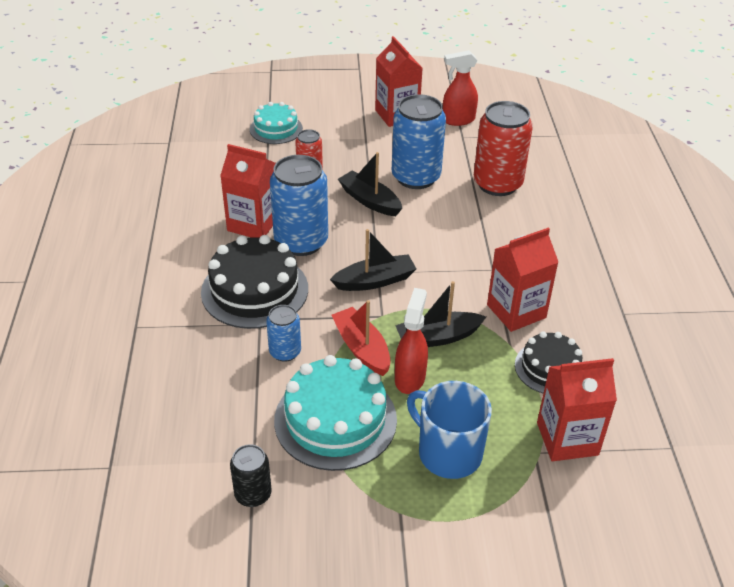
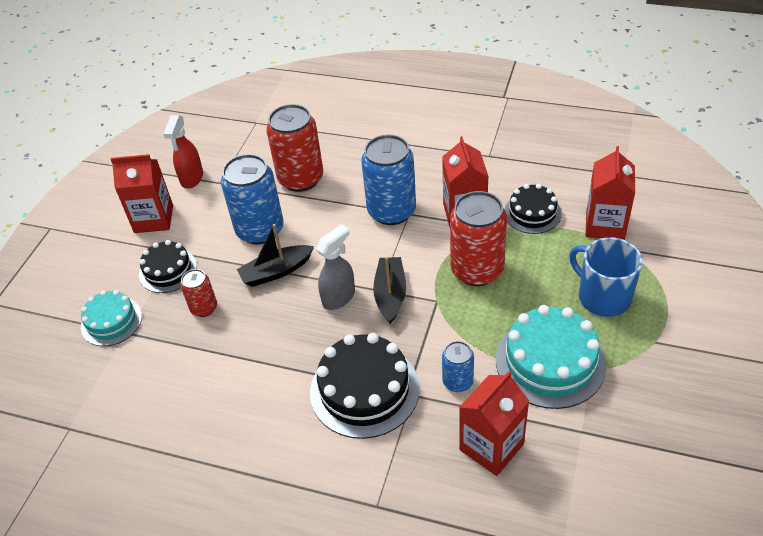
camera: 65 degrees left, 5 degrees up
(253, 224) = (263, 372): red carton -> red carton (491, 447)
(253, 494) = (619, 438): black can -> none
(301, 242) = (310, 338): blue can -> blue can (391, 211)
(342, 140) = (168, 270): none -> black cake
(356, 247) = (339, 297): none -> grey spray bottle
(362, 348) = (472, 324): red boat -> none
(410, 378) = (517, 300): red spray bottle -> none
(438, 337) = (477, 270): black boat -> red can
(448, 453) = (603, 297): blue mug -> blue mug turned 75 degrees clockwise

